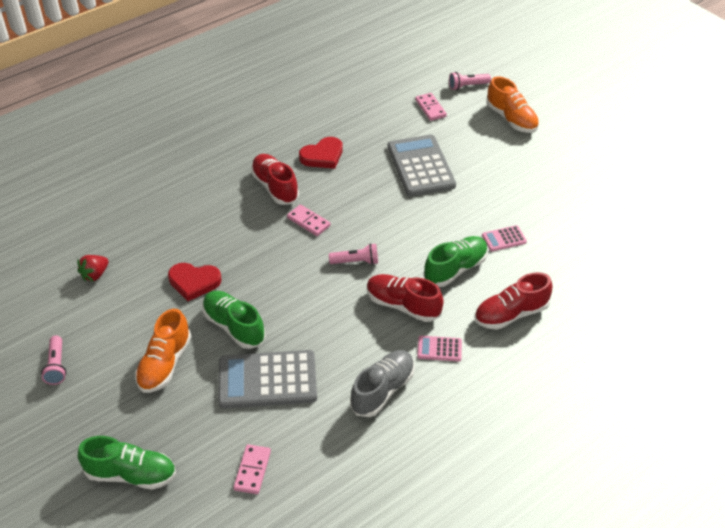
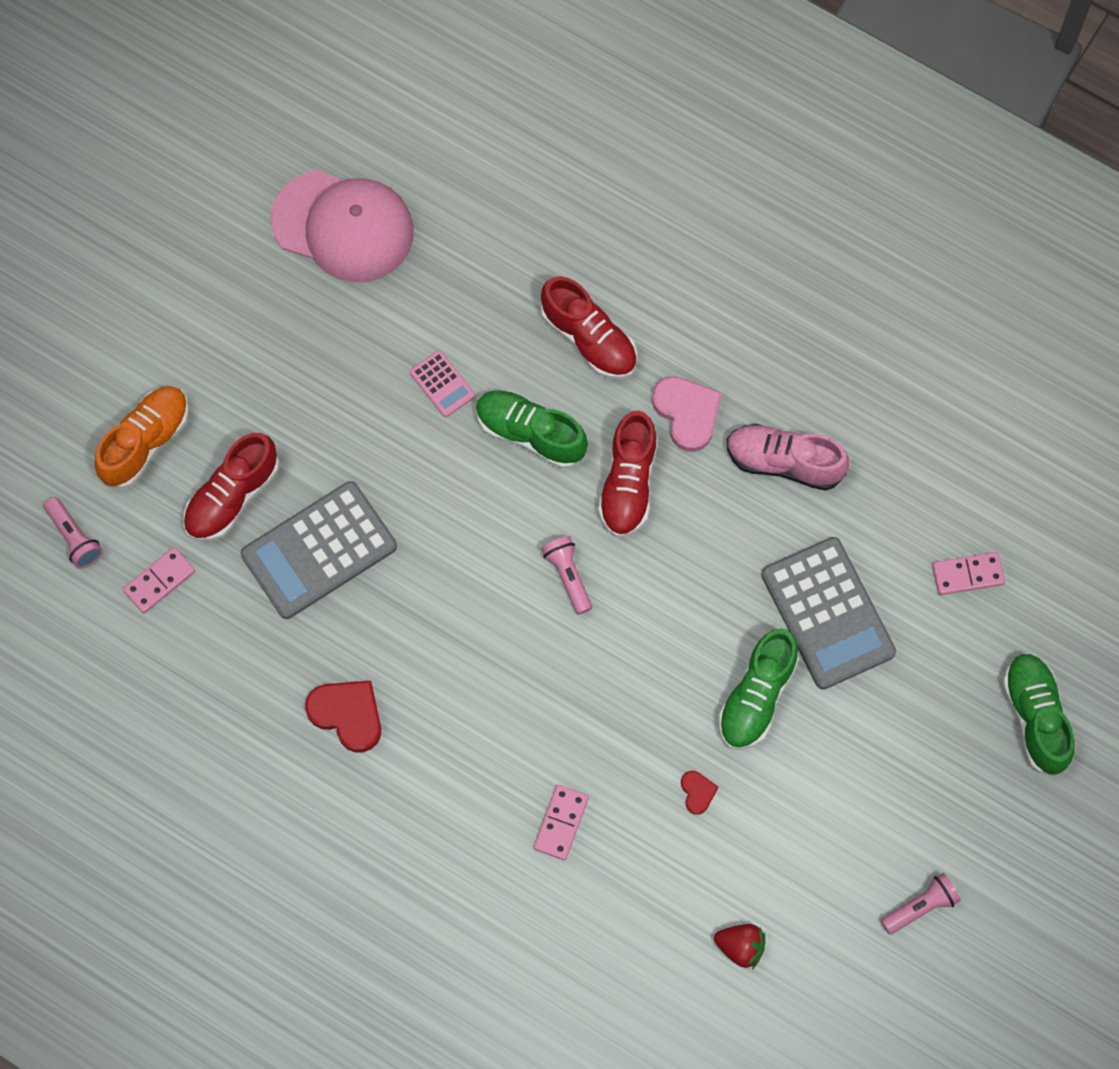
camera: 110 degrees left, 25 degrees up
(165, 364) = (857, 760): orange shoe -> none
(194, 282) = (697, 792): red heart -> red heart, size x0.52
(275, 187) = (451, 760): red shoe -> red shoe (232, 497)
(308, 222) = (510, 677): pink domino -> pink domino (561, 823)
(383, 390) = (784, 462): grey shoe -> pink shoe
(439, 349) = (687, 413): pink calculator -> pink heart
(625, 222) = (343, 226): none -> pink cap

